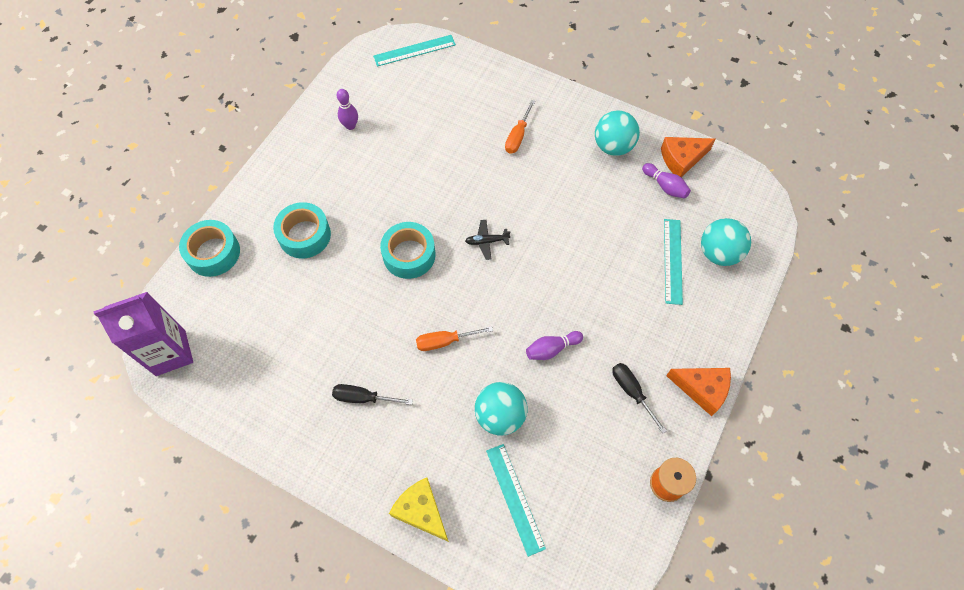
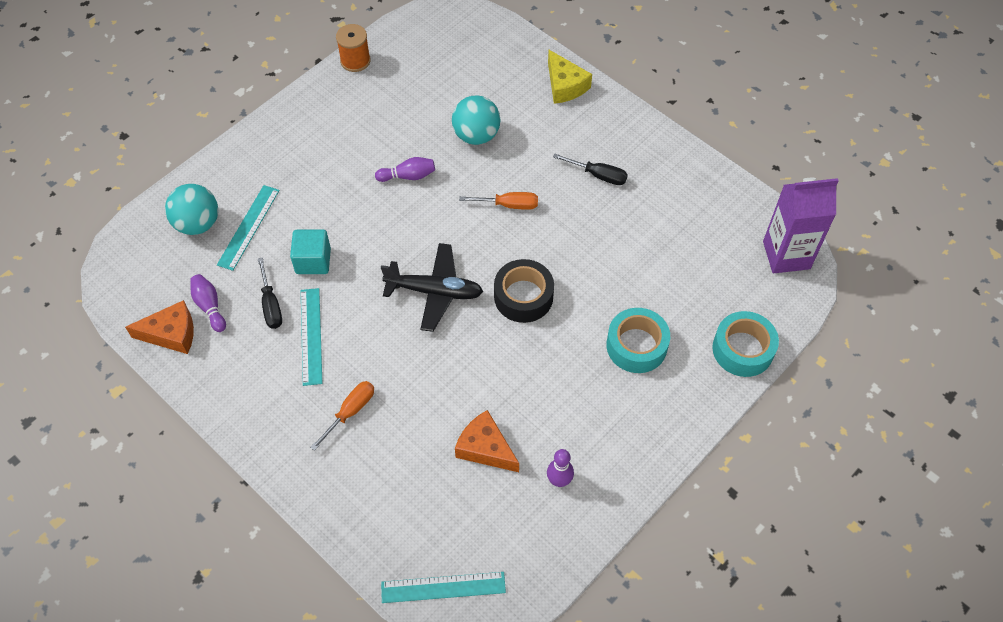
camera: 165 degrees left, 5 degrees down
(409, 255) = (523, 296): turquoise tape -> black tape
(486, 241) = (434, 291): black plane -> black plane, size x1.97
(515, 498) = (484, 77): turquoise ruler -> turquoise ruler (311, 336)
(601, 243) = (313, 261): none -> turquoise cube
(613, 146) = (242, 369): turquoise ball -> none
(632, 392) = (350, 127): black screwdriver -> black screwdriver (271, 304)
(702, 389) = (287, 116): orange cheese -> orange cheese (485, 448)

